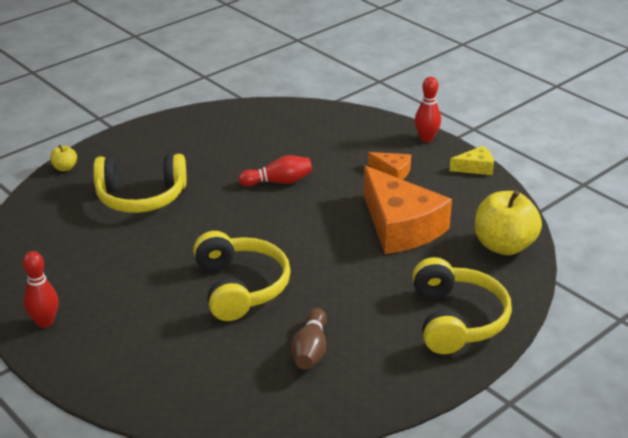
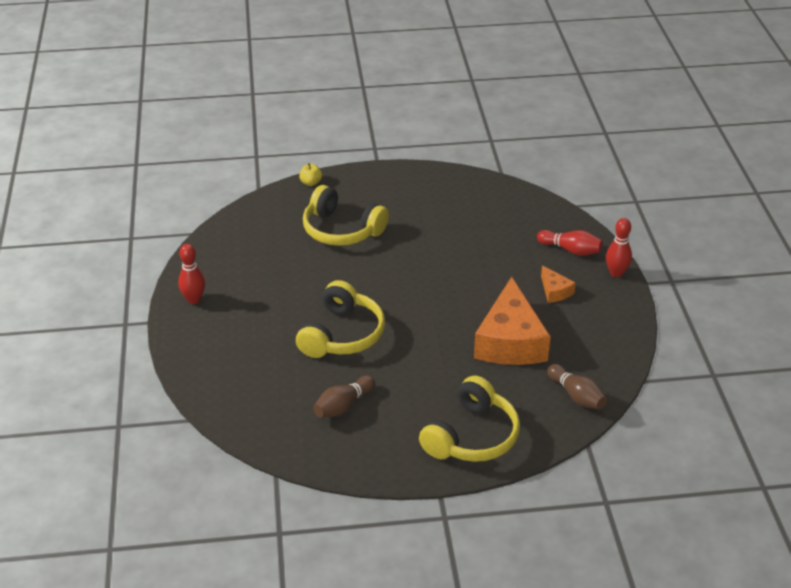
camera: 35 degrees right, 5 degrees up
(279, 182) = (454, 261): red bowling pin -> red bowling pin (571, 250)
(475, 167) = (630, 318): yellow cheese -> none
(504, 246) = (576, 396): yellow apple -> brown bowling pin

